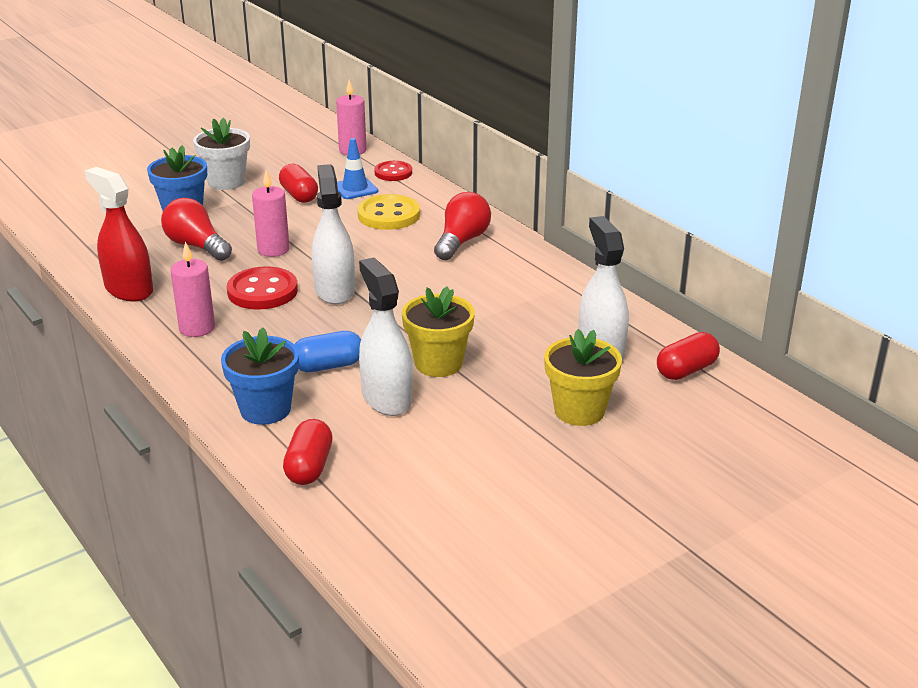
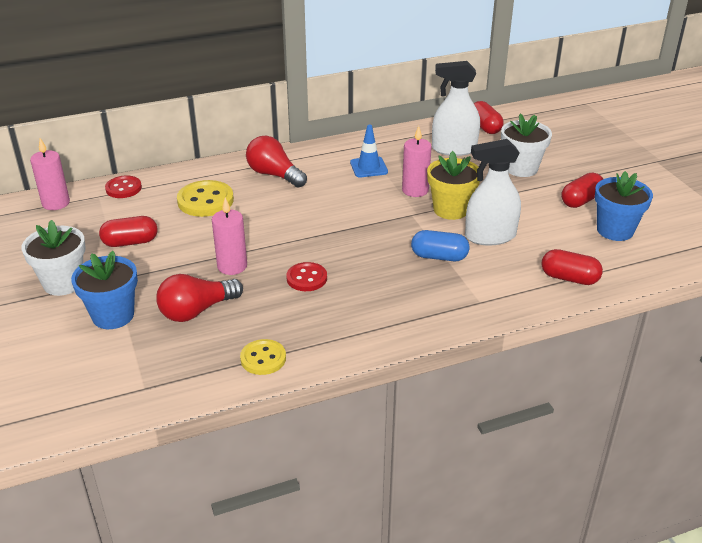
camera: 75 degrees left, 5 degrees up
(129, 289) = (263, 358): red spray bottle -> yellow button
(197, 328) = (355, 319): pink candle -> pink candle (415, 190)
(262, 291) = (306, 278): red button -> red button, size x0.65
(265, 409) = (492, 292): blue flower pot -> blue flower pot (615, 230)
(328, 366) = (439, 257): blue capsule -> blue capsule turned 75 degrees counterclockwise
(335, 290) = (323, 241): white spray bottle -> none
(355, 189) = (140, 211): blue traffic cone -> blue traffic cone (368, 167)
(514, 469) = (581, 200): none -> red capsule
(579, 411) = (521, 168): yellow flower pot -> white flower pot

